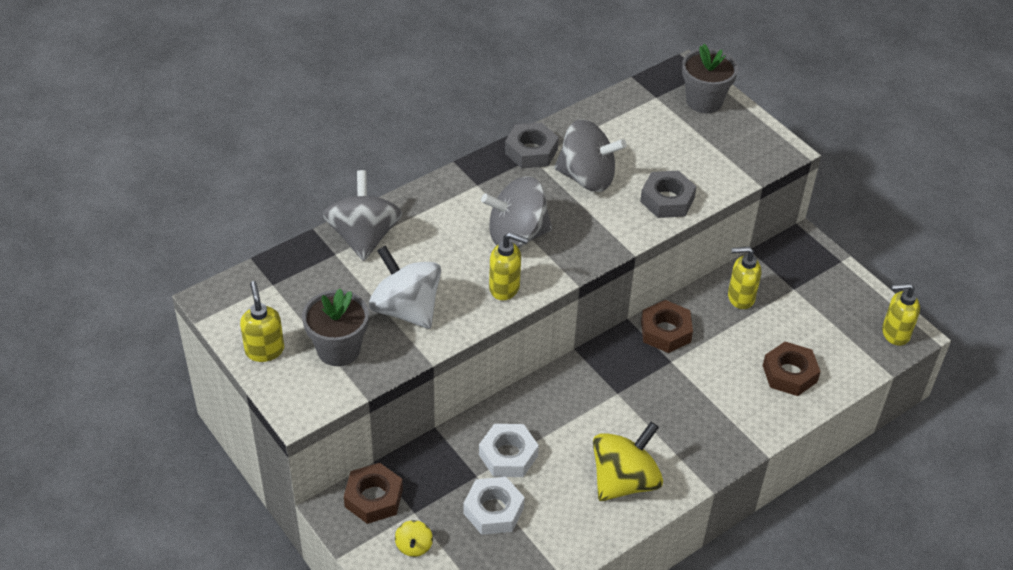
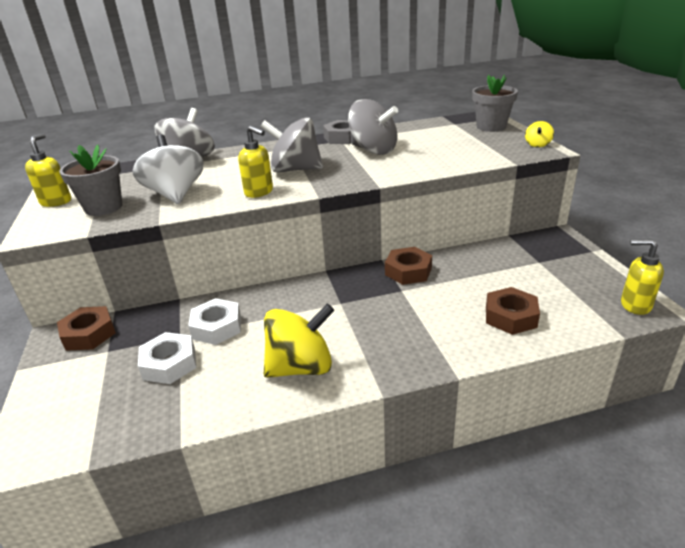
camera: 25 degrees right, 15 degrees down
(414, 546) = (81, 375): yellow spinning top -> yellow spinning top (537, 144)
(667, 200) = (429, 164): grey nut -> none
(740, 297) = (486, 260): yellow soap dispenser -> none

